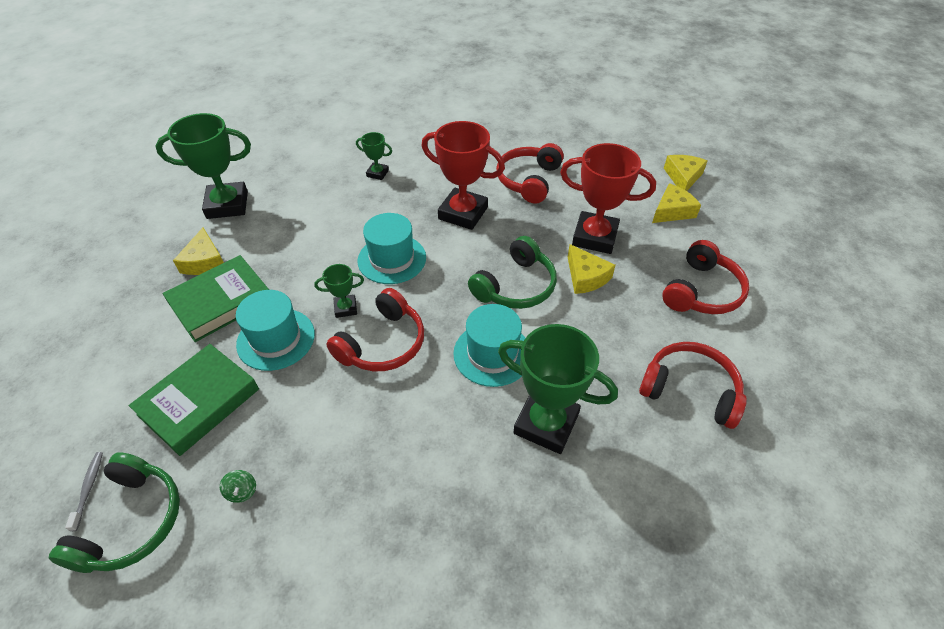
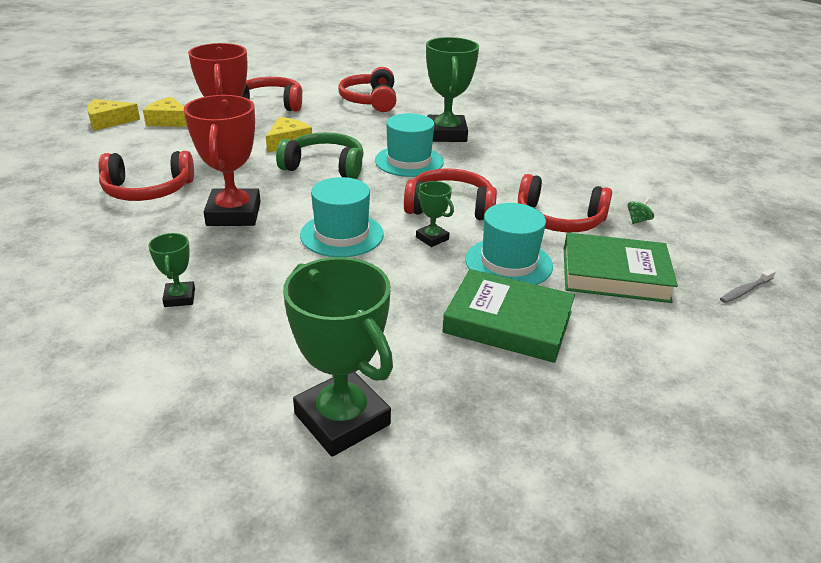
camera: 120 degrees left, 15 degrees down
(132, 522) = (723, 255): green headphones -> none
(204, 261) = (467, 373): yellow cheese -> none
(299, 417) = (559, 220): none -> red headphones

